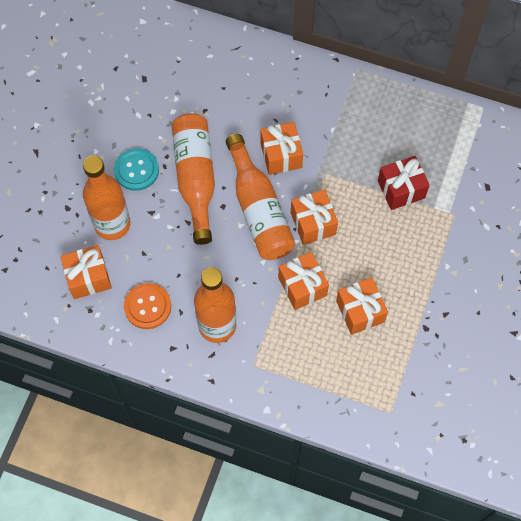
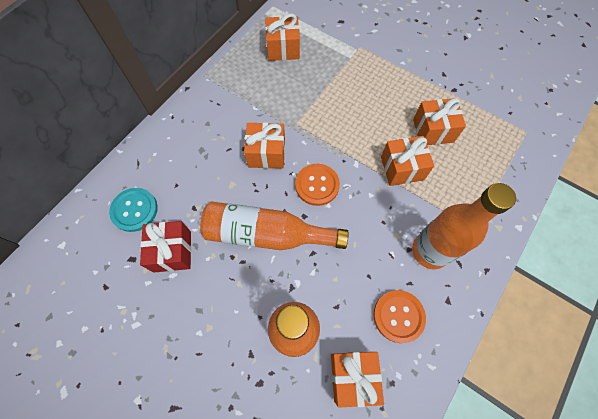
camera: 75 degrees left, 0 degrees up
(136, 170) = (238, 292): turquoise button -> turquoise button (134, 210)
(259, 210) = (317, 185): orange bottle -> orange button
(313, 223) = (342, 145): orange gift -> orange gift (283, 49)
(401, 189) = (327, 74): red gift -> red gift (172, 251)

